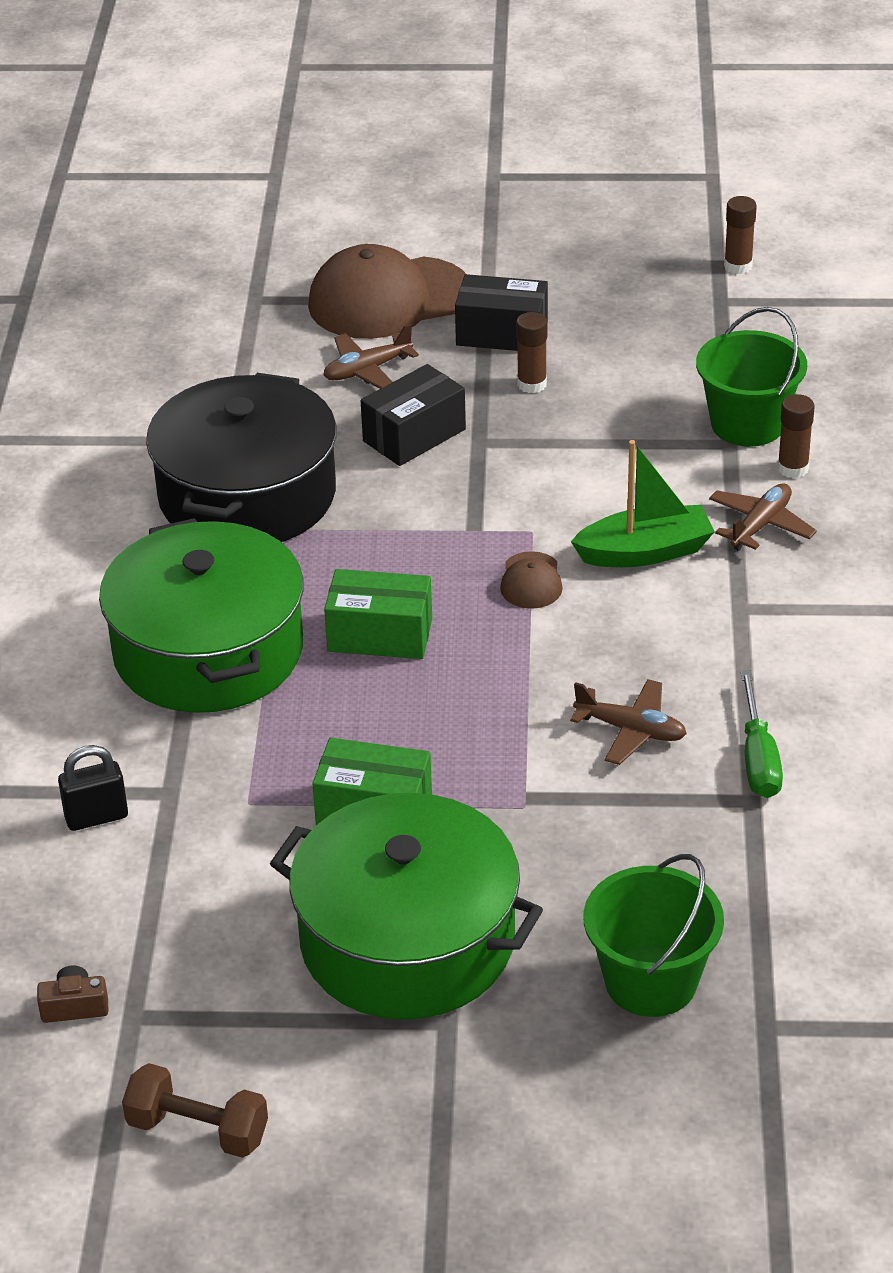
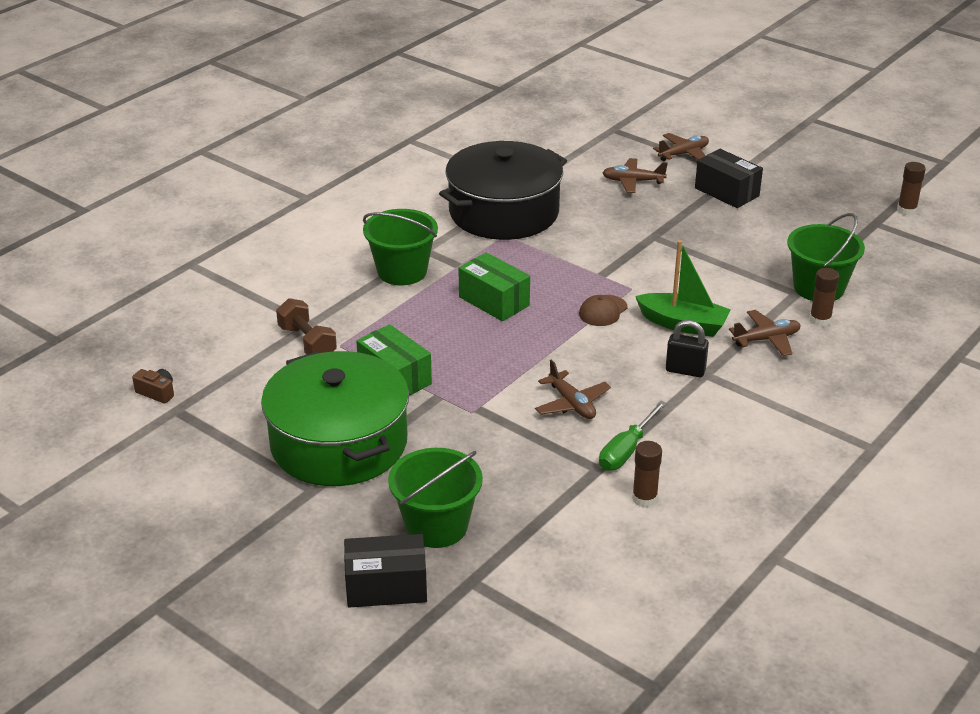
camera: 35 degrees right, 5 degrees down
(96, 817) = (264, 318): black padlock -> black padlock (685, 370)
(198, 1130) = (143, 473): brown dumbbell -> brown dumbbell (307, 342)
(208, 651) = (402, 271): green pot -> green bucket
(388, 299) = (683, 154): brown cap -> brown plane
(414, 435) = (622, 220): black box -> black box (386, 587)
(532, 384) = (715, 221): brown glue stick -> brown glue stick (644, 498)

